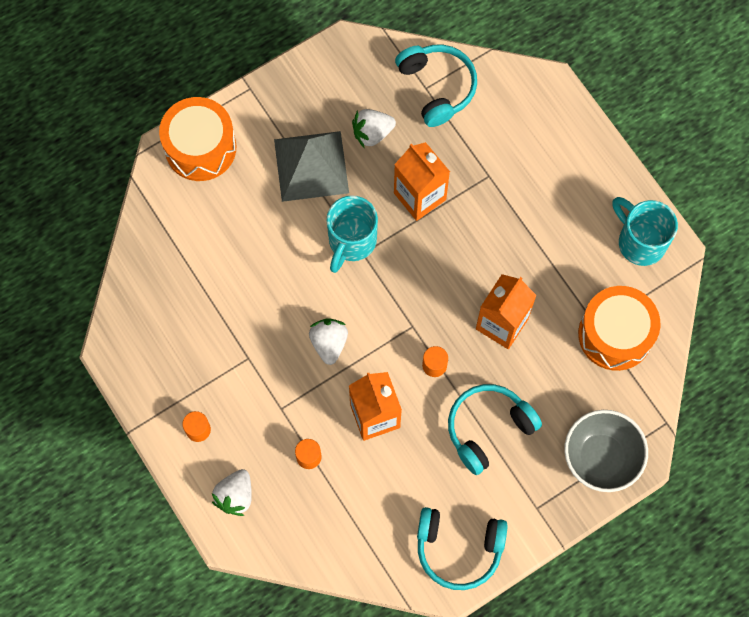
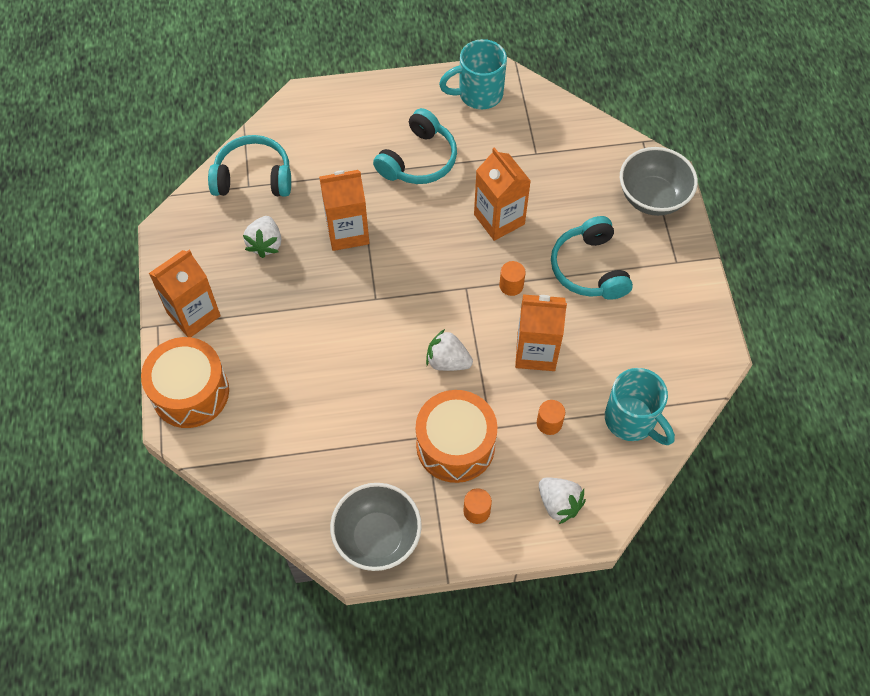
camera: 65 degrees left, 10 degrees down
(139, 359) = (377, 537): none -> grey bowl
(274, 111) = (193, 314): none -> orange carton
(311, 166) = (267, 305): grey pyramid -> none
(351, 242) = (359, 303): turquoise mug -> turquoise mug (632, 420)
(458, 549) = (689, 336): turquoise headphones -> turquoise headphones (418, 160)
(615, 334) = (550, 144): orange drum -> orange drum (455, 445)

